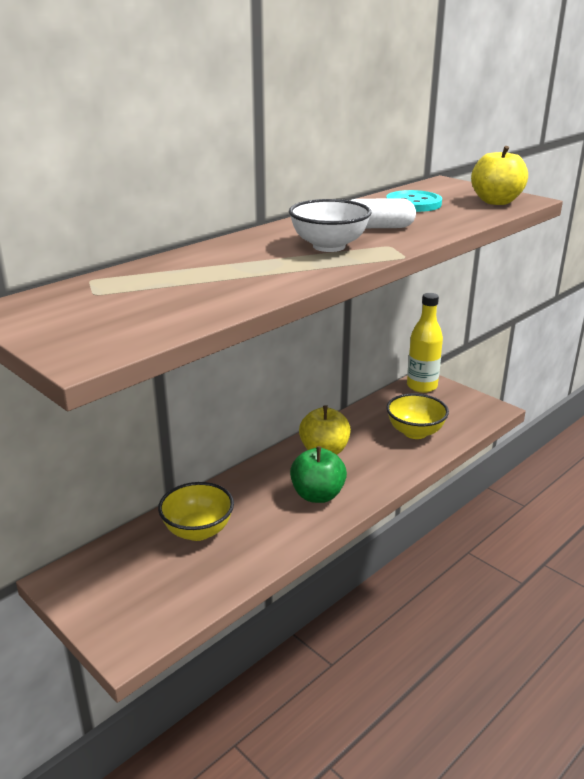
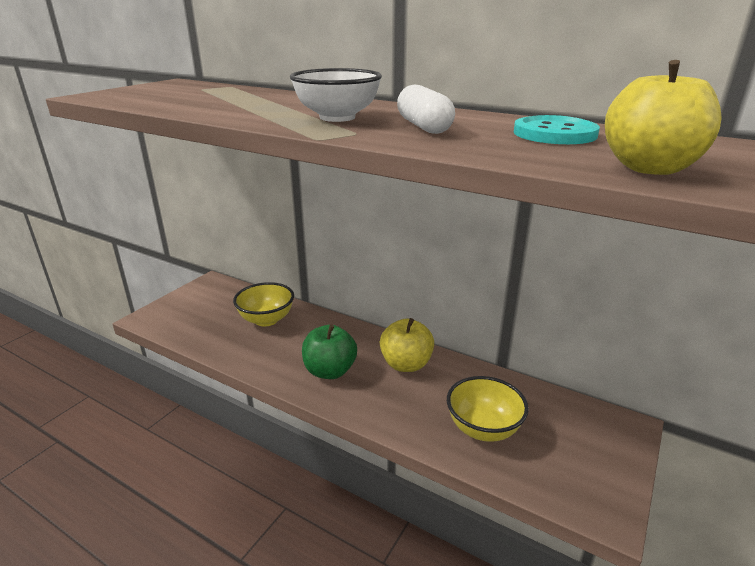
camera: 75 degrees right, 0 degrees up
(422, 386) = (606, 425): yellow bottle -> none

